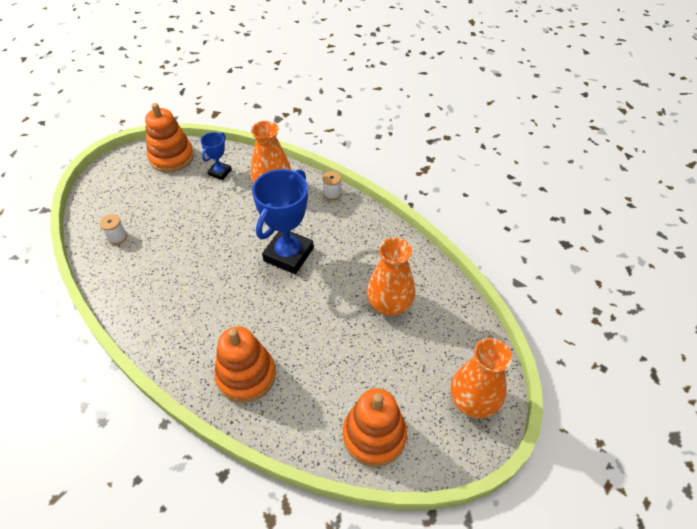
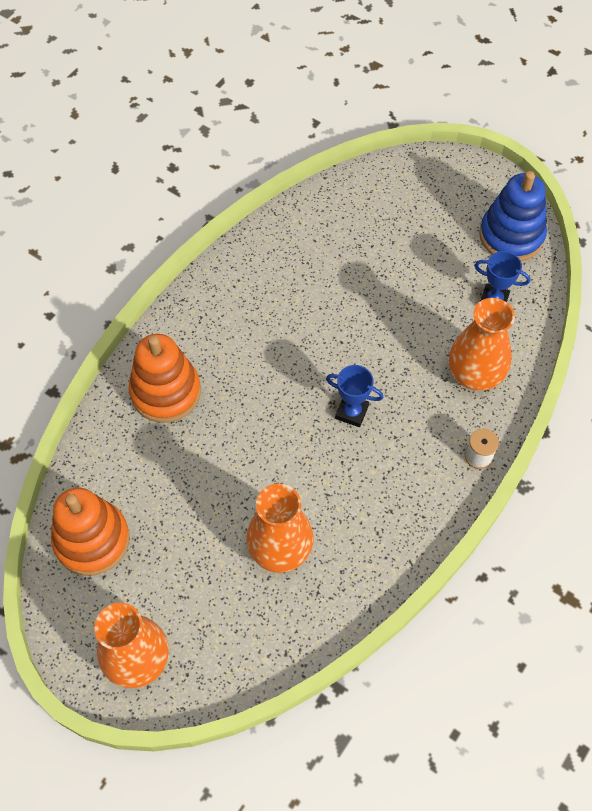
camera: 85 degrees right, 10 degrees up
(117, 237) = (355, 212): white spool -> none
(172, 157) = (511, 236): orange stacking toy -> blue stacking toy
(288, 254) = (351, 412): blue trophy -> blue trophy, size x0.51

